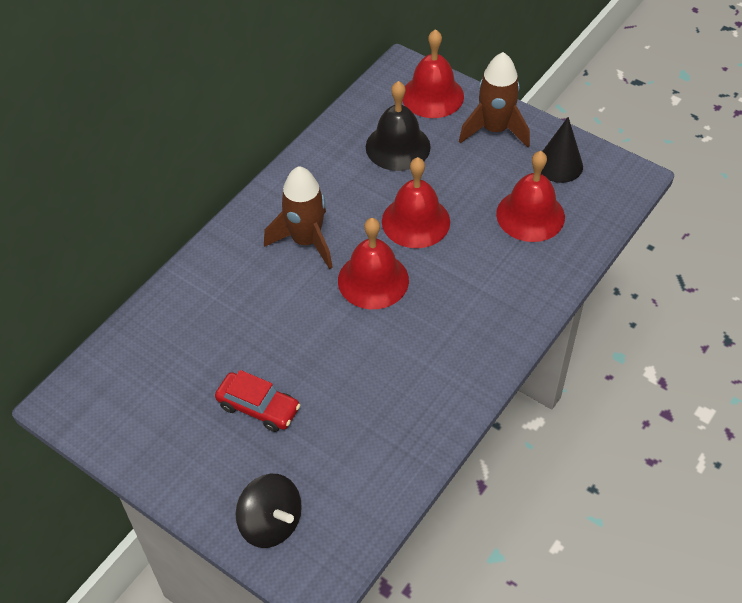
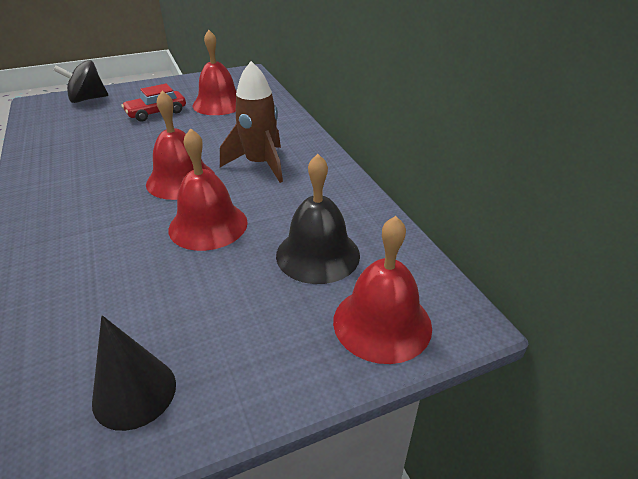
camera: 120 degrees right, 15 degrees down
(494, 130) = (265, 355): brown rocket -> none
(530, 215) = (107, 311): red bell -> red bell (219, 104)

